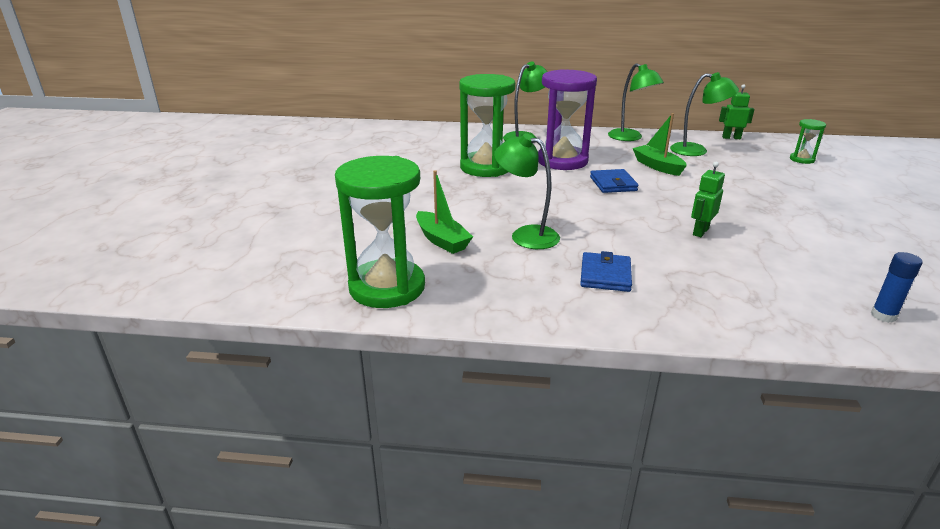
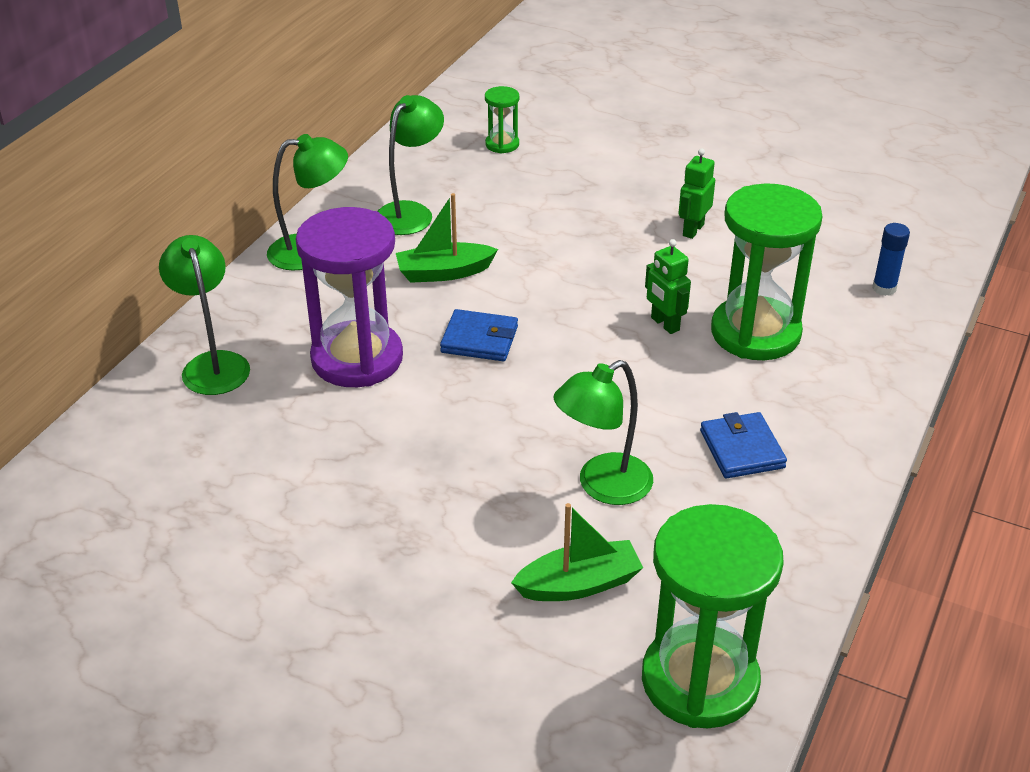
camera: 70 degrees left, 10 degrees up
(486, 167) = (323, 456): green hourglass -> green hourglass (755, 333)
(605, 275) = (742, 449): blue wallet -> blue wallet turned 45 degrees clockwise
(731, 138) = (385, 161): green robot -> green robot (693, 230)

